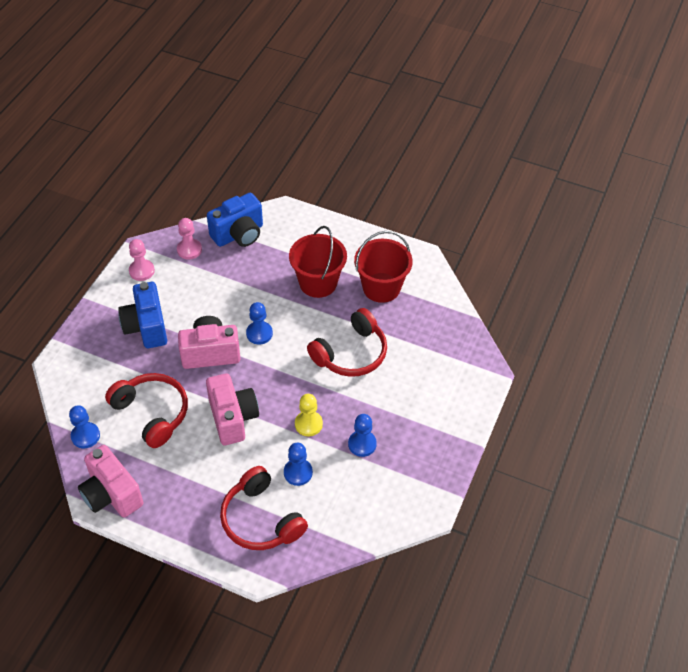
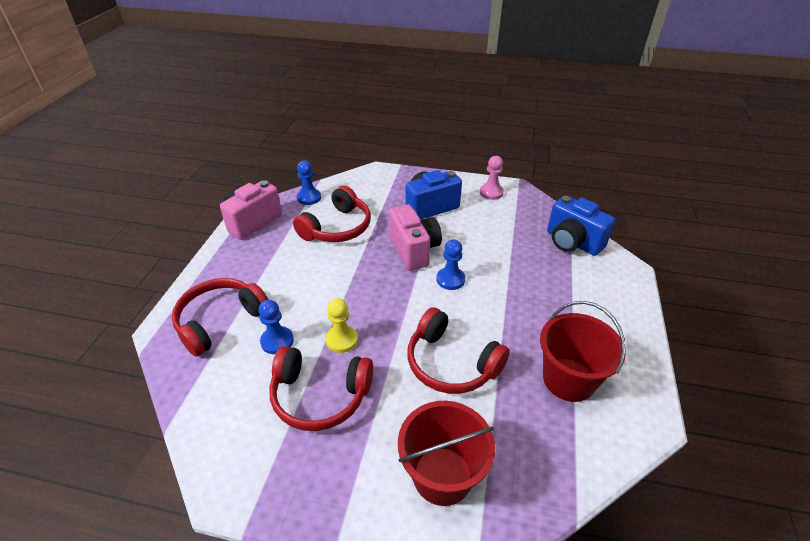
camera: 80 degrees right, 10 degrees down
(189, 250) = (532, 214): pink pawn -> none
(233, 418) = (340, 279): pink camera -> none
(318, 283) = (542, 315): red bucket -> red bucket (442, 475)
(362, 444) = (320, 396): blue pawn -> red headphones

